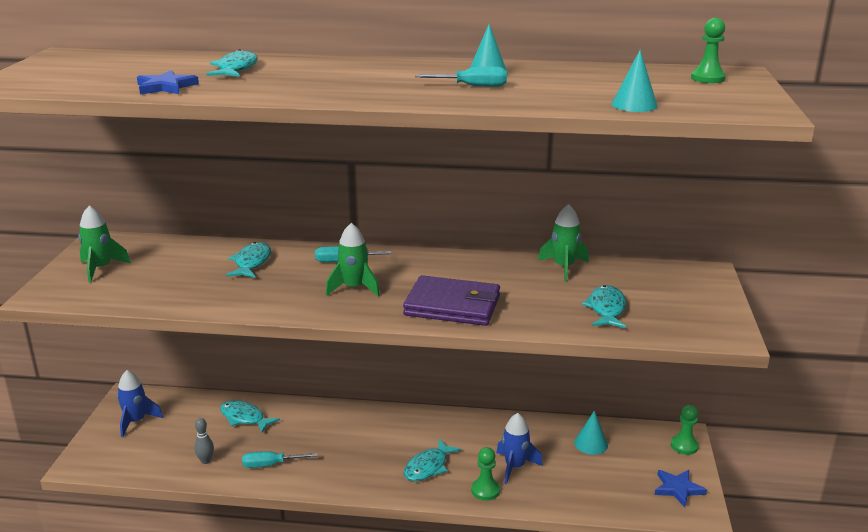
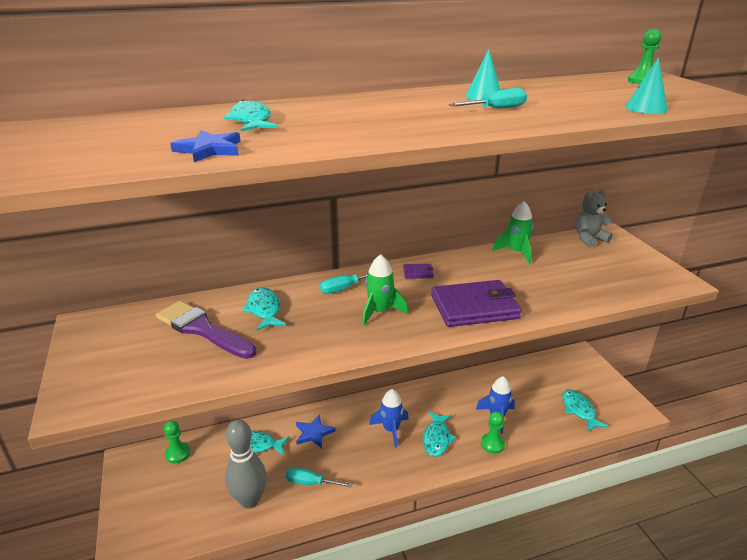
camera: 25 degrees left, 5 degrees up
(100, 269) = (113, 355): green rocket -> none
(136, 421) = (154, 483): blue rocket -> blue rocket (391, 430)
(185, 266) = (202, 329): none -> purple brush
(206, 461) = (249, 500): grey bowling pin -> grey bowling pin, size x2.20
(271, 465) = (311, 483): turquoise screwdriver -> turquoise screwdriver turned 45 degrees clockwise
(431, 264) = (418, 273): none -> purple wallet
(591, 444) = (531, 380): turquoise cone -> none
(606, 309) = (582, 280): turquoise fish -> turquoise fish (579, 410)
(673, 272) = (589, 239): none -> grey teddy bear
(678, 489) = (610, 396): blue star -> blue star (314, 433)
(684, 446) = (587, 362): green pawn -> green pawn (178, 454)

